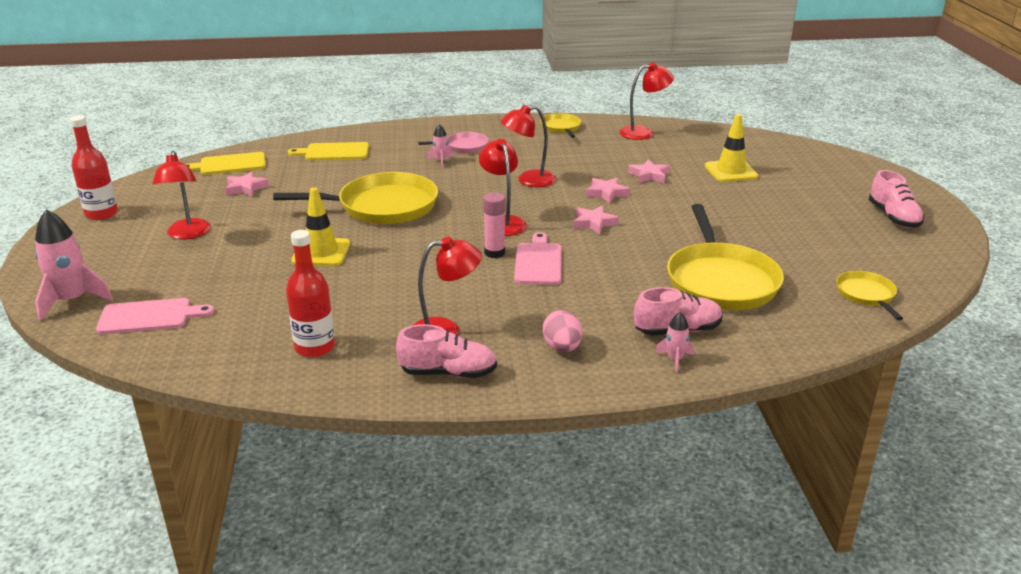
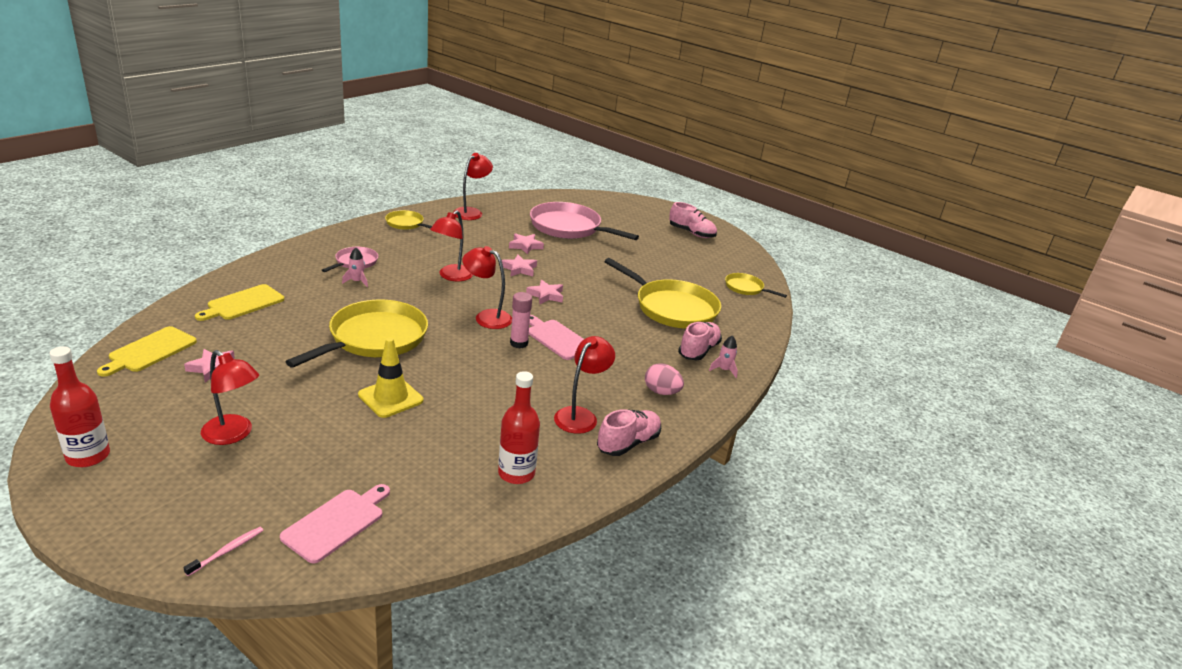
camera: 50 degrees left, 0 degrees up
(72, 300) = (227, 551): pink rocket -> pink toothbrush
(731, 171) = (568, 227): yellow traffic cone -> pink pan

